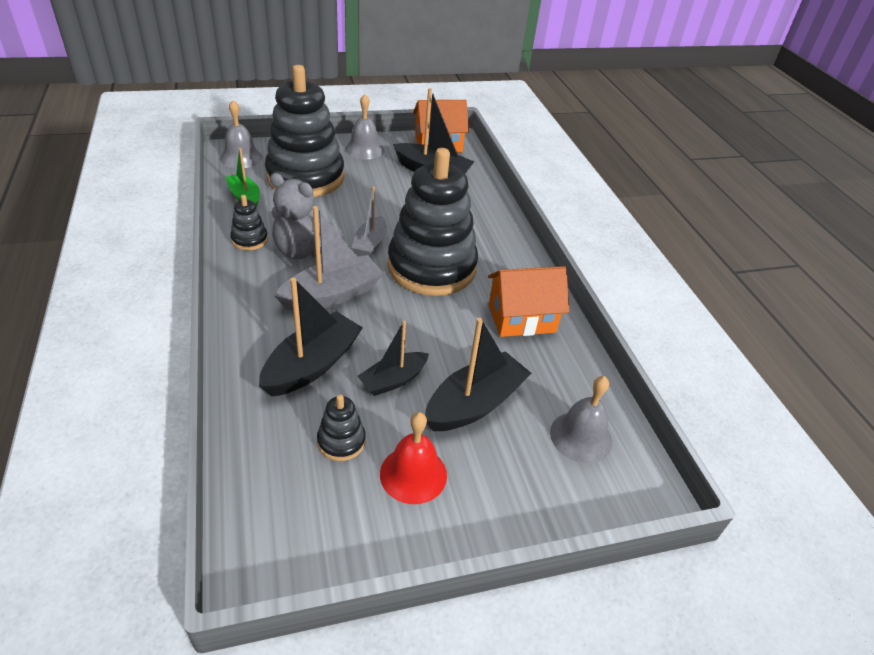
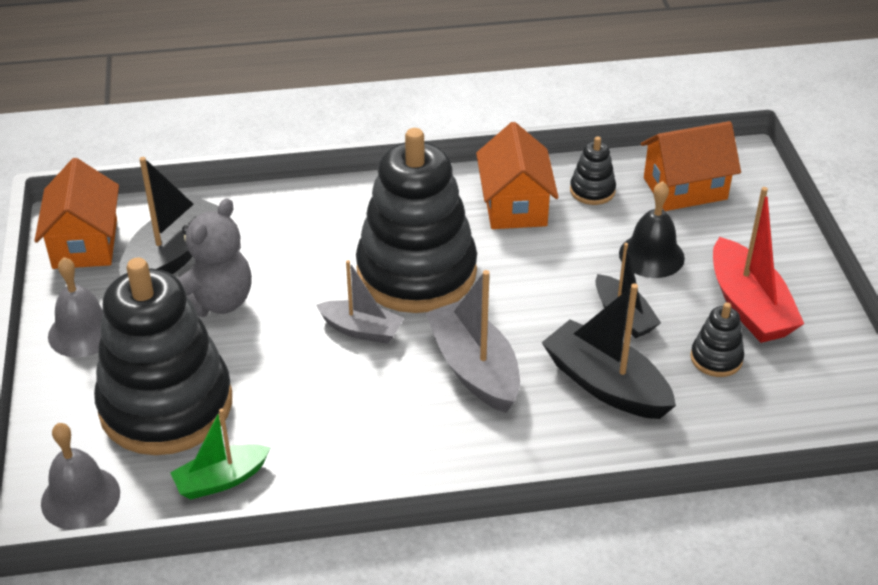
camera: 80 degrees left, 0 degrees up
(249, 240) = (344, 464): black stacking toy -> black stacking toy (592, 191)
(302, 251) = (375, 402): grey teddy bear -> grey teddy bear (215, 302)
(413, 474) = (748, 306): red bell -> red boat
(475, 404) = (651, 255): black boat -> black bell
(581, 437) = (685, 188): grey bell -> orange house

